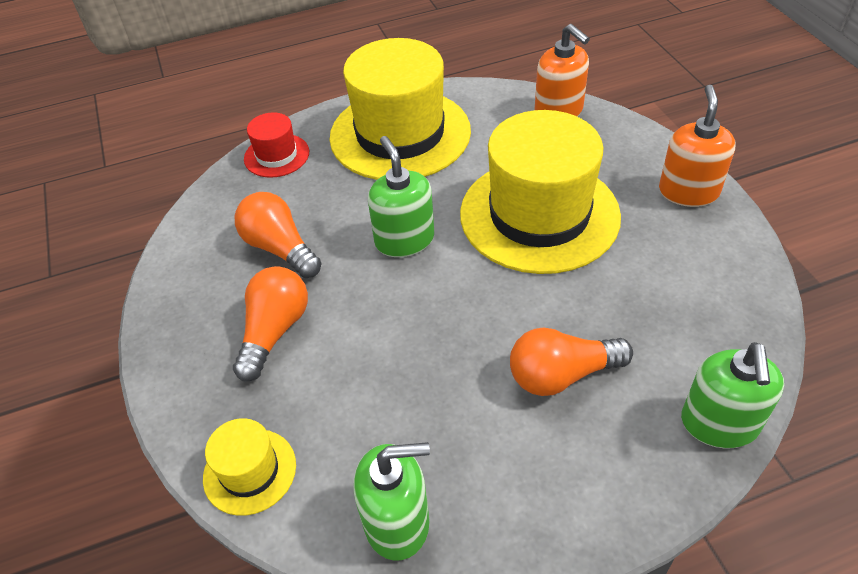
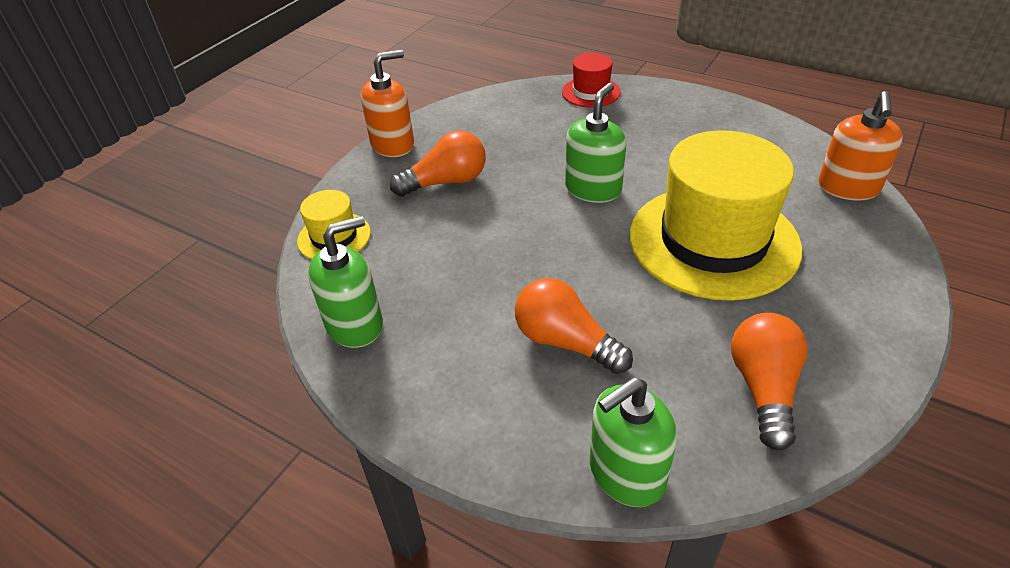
camera: 50 degrees right, 5 degrees down
(280, 248) = (514, 142): orange light bulb -> orange light bulb (764, 388)
(397, 522) = (355, 325): green soap dispenser -> green soap dispenser turned 75 degrees counterclockwise
(400, 134) = (691, 127): yellow hat -> none
(688, 191) = (878, 317): orange soap dispenser -> orange soap dispenser (393, 145)

